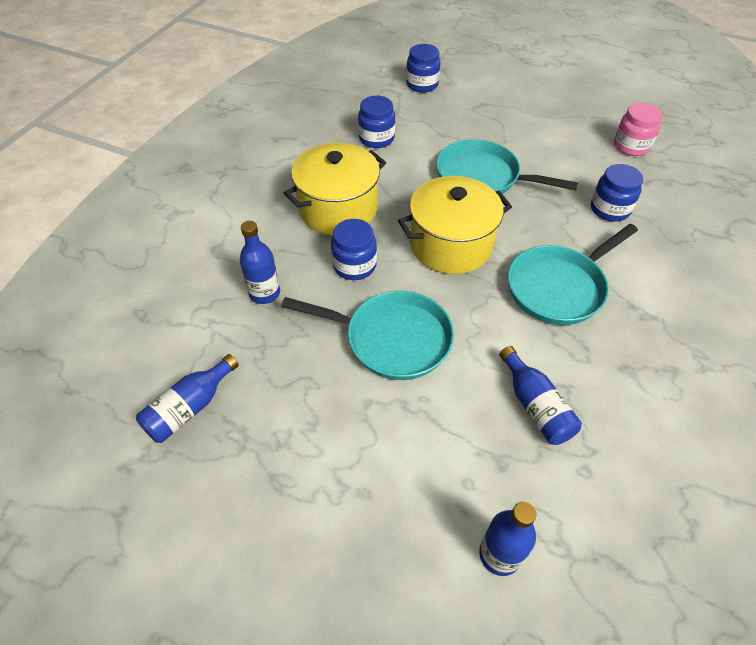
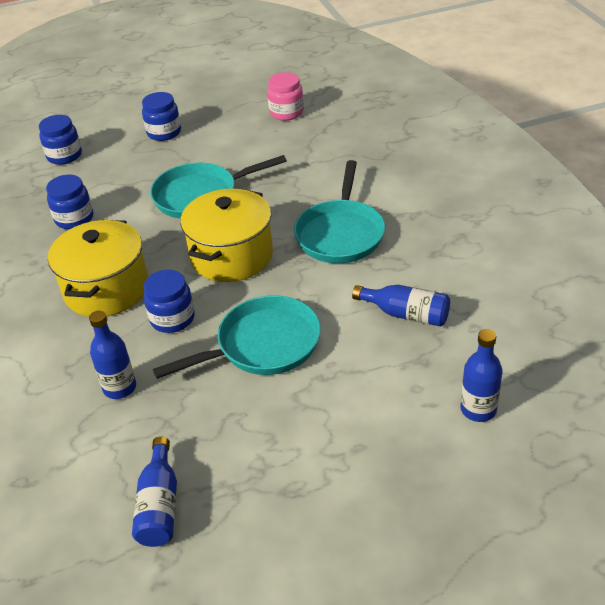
camera: 40 degrees left, 10 degrees down
(609, 209) = (318, 163): blue jar -> blue jar (164, 132)

